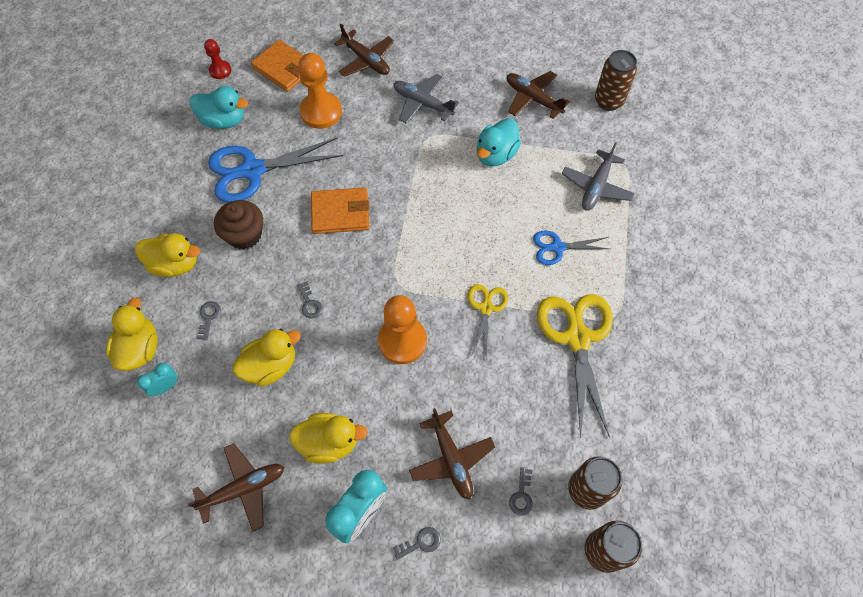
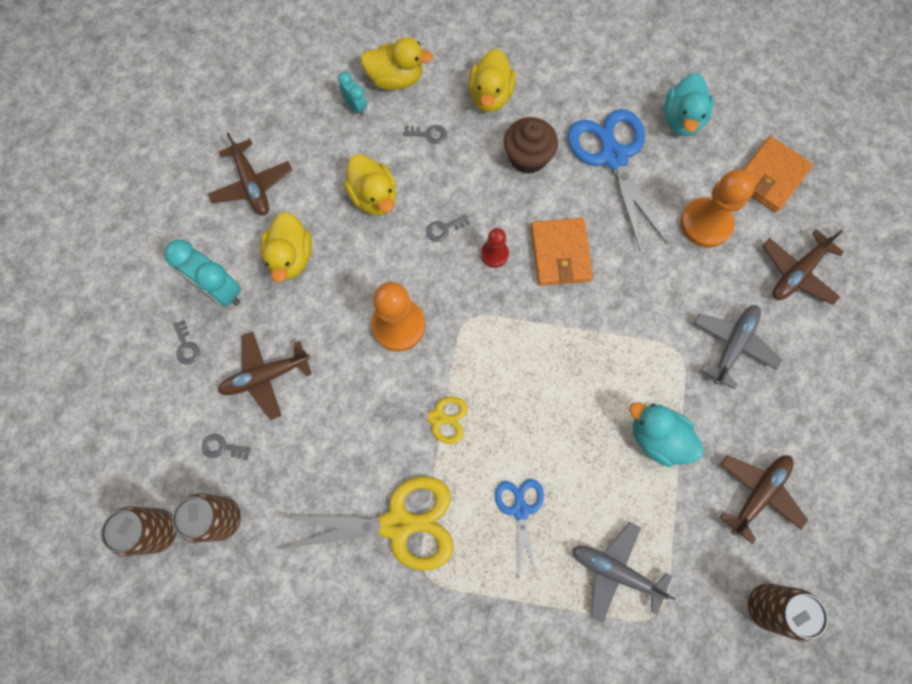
camera: 90 degrees right, 10 degrees up
(220, 70) = (757, 107): red pawn -> red pawn (494, 254)

